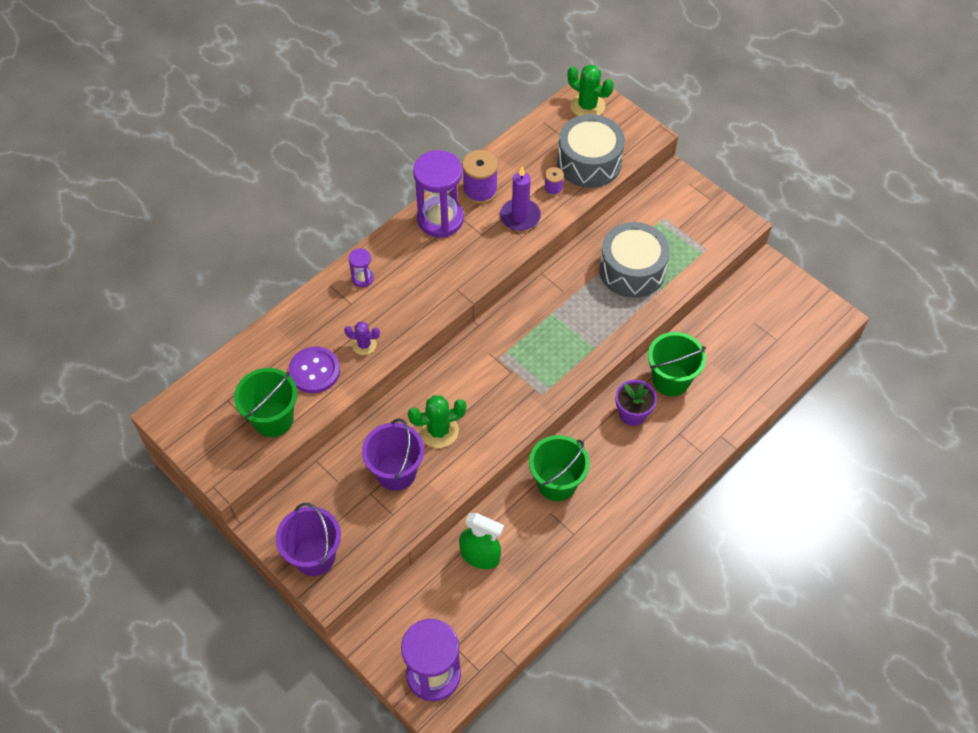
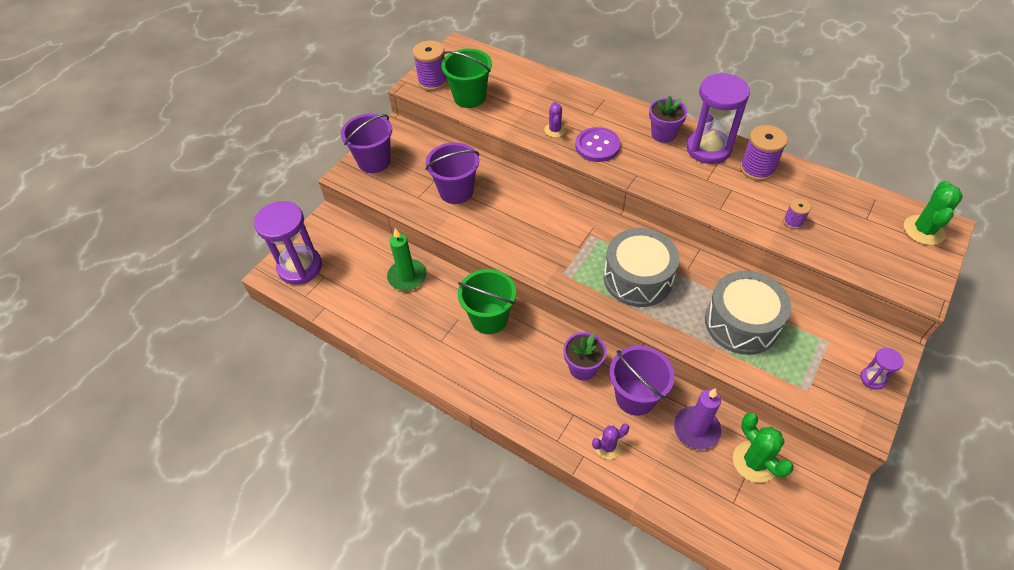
camera: 80 degrees right, 5 degrees down
(225, 455) = (433, 81): none -> purple spool
(314, 371) = (519, 108): purple button -> purple button (597, 146)
(362, 278) = (620, 115): purple hourglass -> purple hourglass (872, 379)
(406, 249) = (663, 134): none -> purple flower pot
(438, 430) = (502, 209): green cactus -> green cactus (754, 462)
(480, 556) = (407, 276): green spray bottle -> green candle
(520, 216) = (743, 203): purple candle -> purple candle (696, 429)
(589, 162) = (846, 245): grey drum -> grey drum (638, 278)
(670, 380) = (635, 397): green bucket -> purple bucket
(715, 414) = (608, 447): none -> purple cactus

